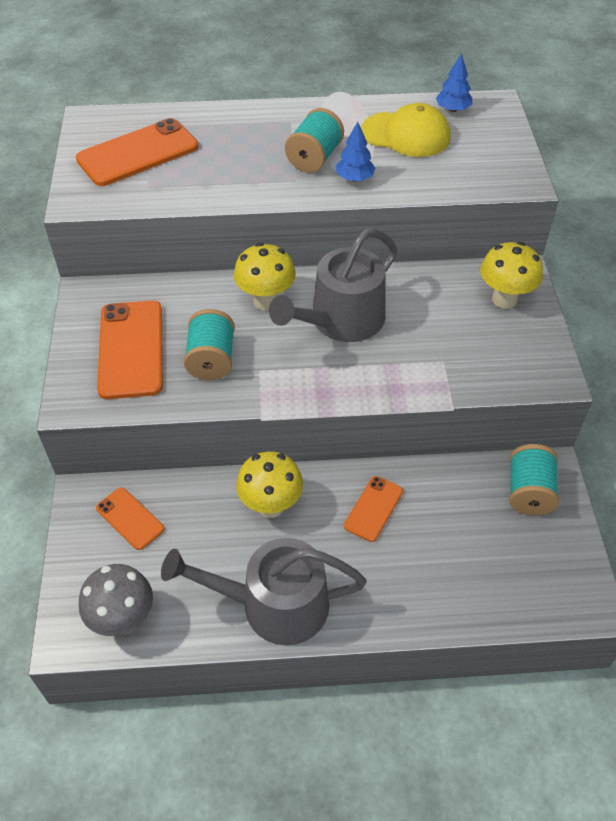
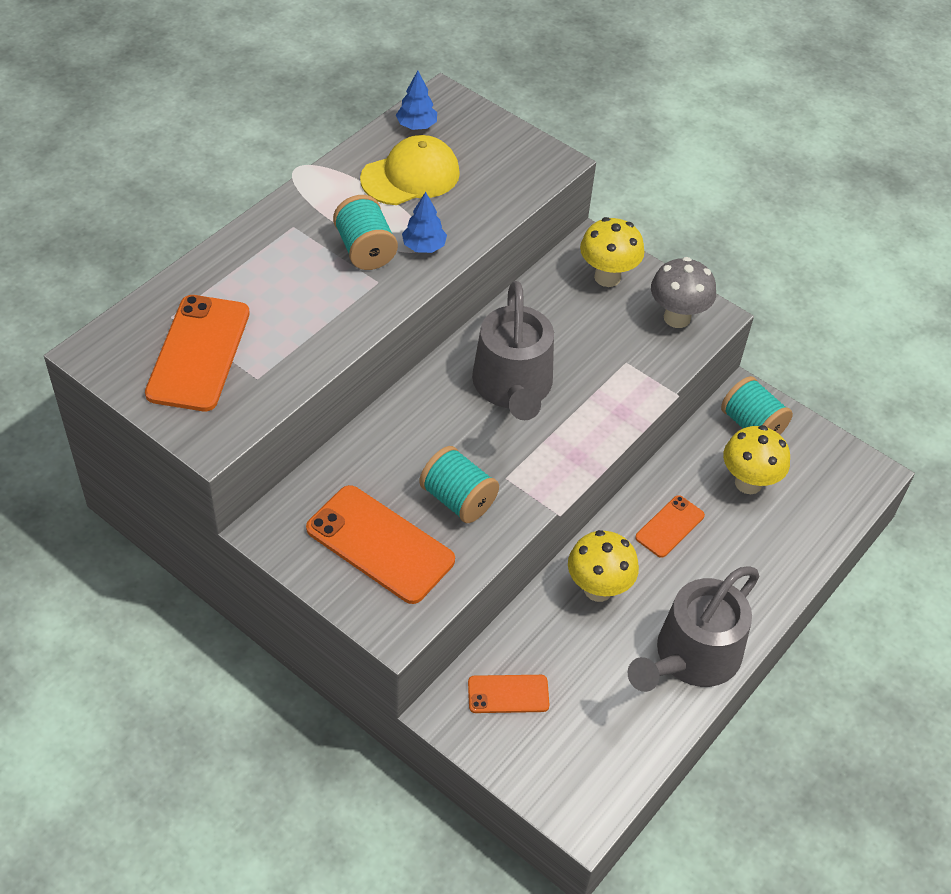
camera: 50 degrees left, 0 degrees up
(123, 620) = (606, 768): grey mushroom -> grey mushroom (677, 318)
(266, 301) = (433, 415): yellow mushroom -> yellow mushroom (748, 483)
(373, 508) = (670, 527): orange phone -> orange phone turned 60 degrees clockwise

